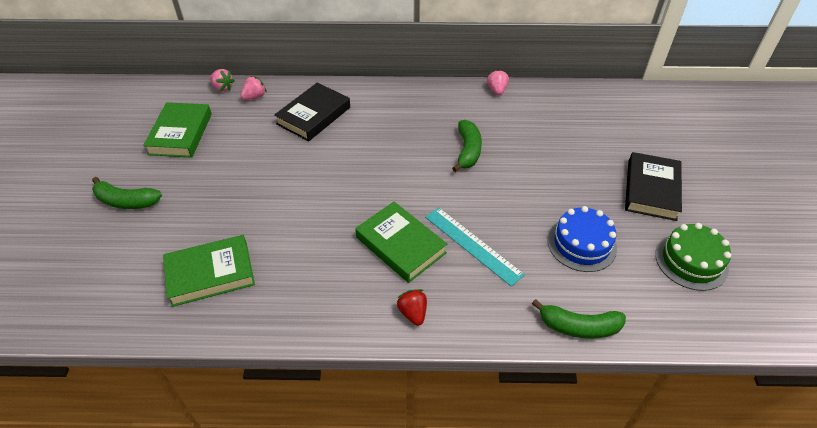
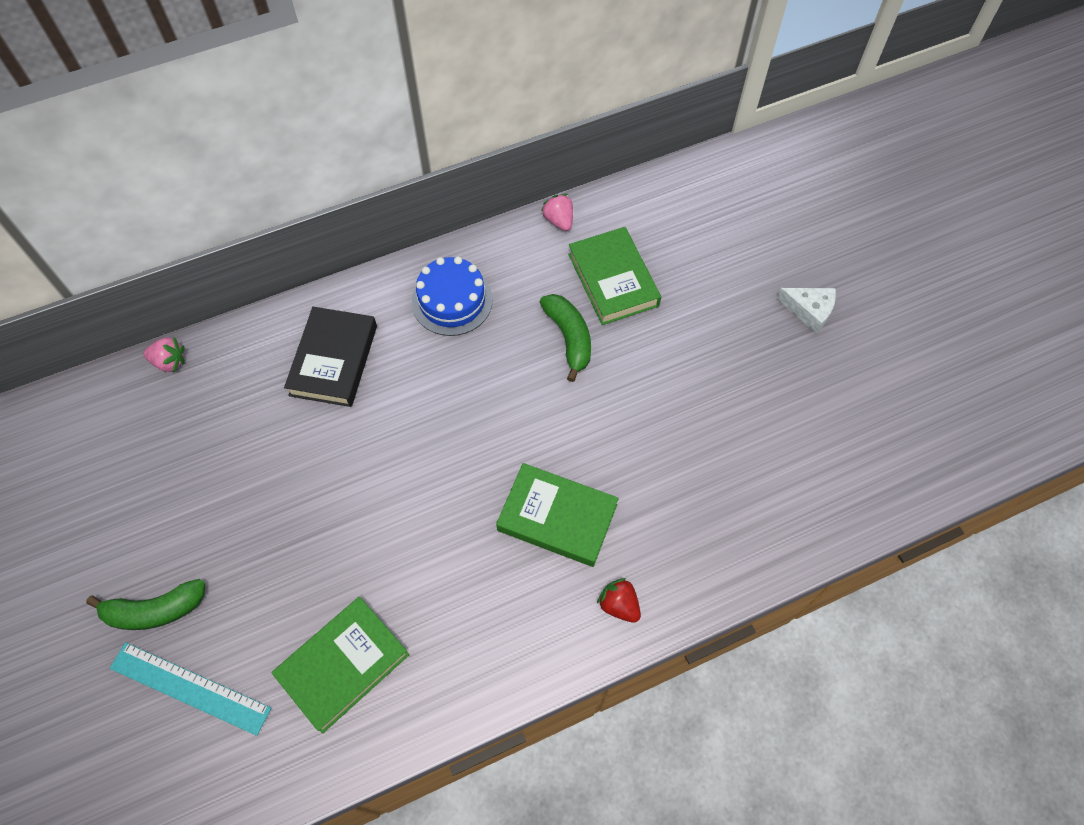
camera: 25 degrees left, 15 degrees up
(180, 134) = (159, 468): green book -> green book (613, 280)
(254, 97) = (228, 360): pink strawberry -> none
(472, 245) = (642, 480): turquoise ruler -> turquoise ruler (190, 688)
(579, 327) = (806, 538): green banana -> none
(581, 244) = (763, 424): blue cake -> blue cake (452, 301)
(651, 190) = (809, 311): black book -> white cheese
(691, 261) = (888, 396): green cake -> none

